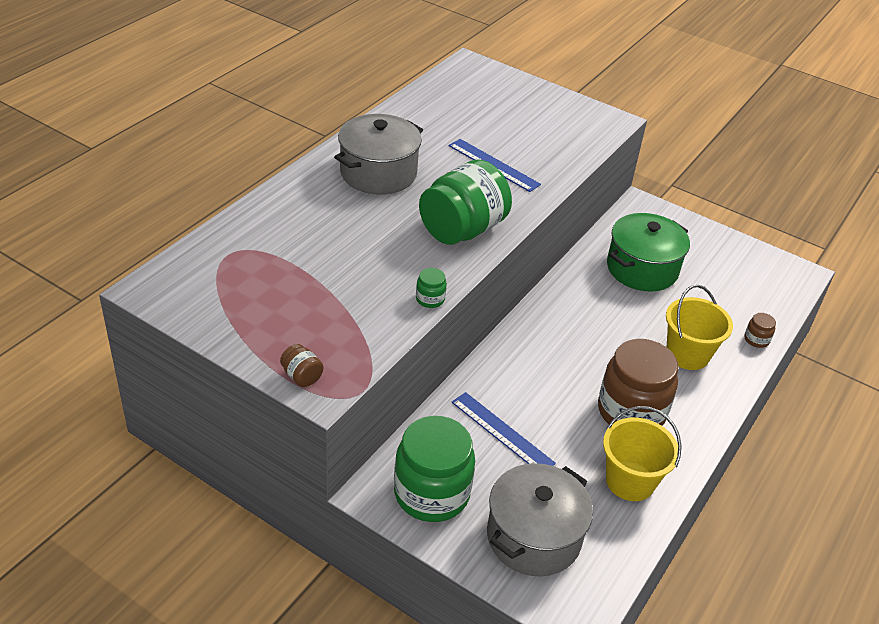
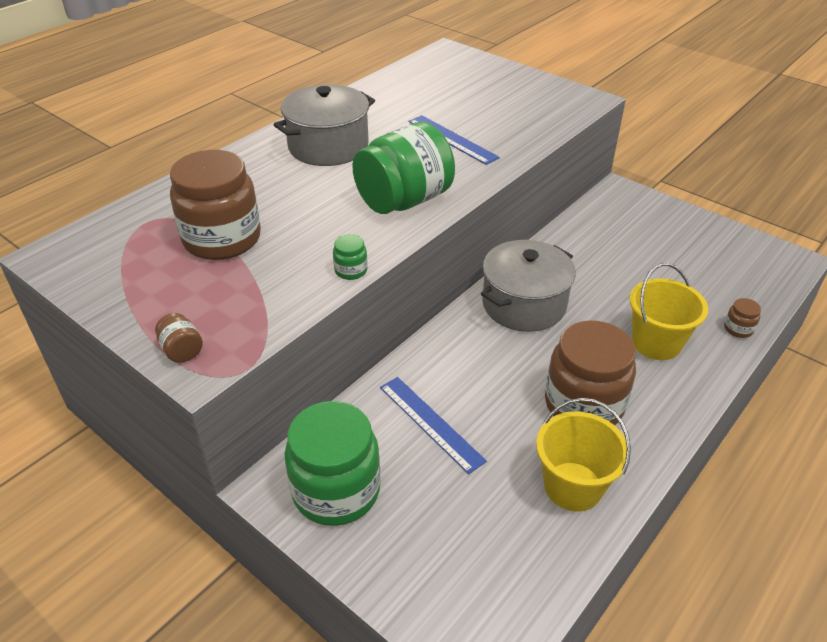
camera: 10 degrees right, 0 degrees up
(305, 271) = (222, 239): none -> brown jar
(533, 536) = (446, 549): grey pot -> grey pot (524, 304)
(642, 268) = (613, 252): green pot -> none

